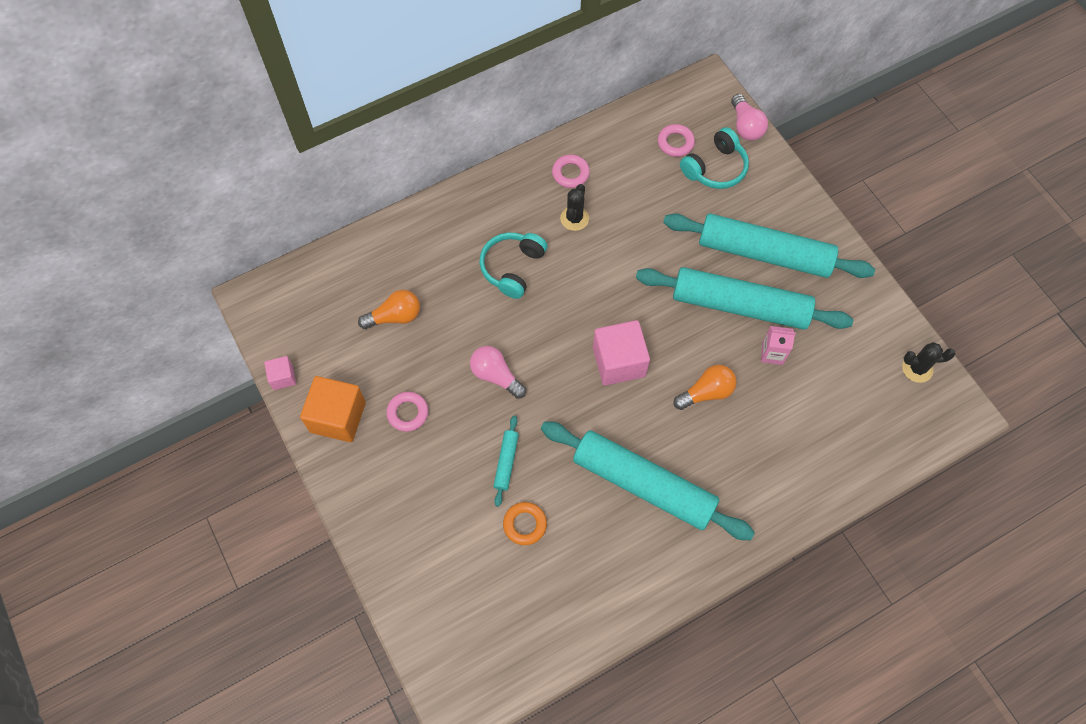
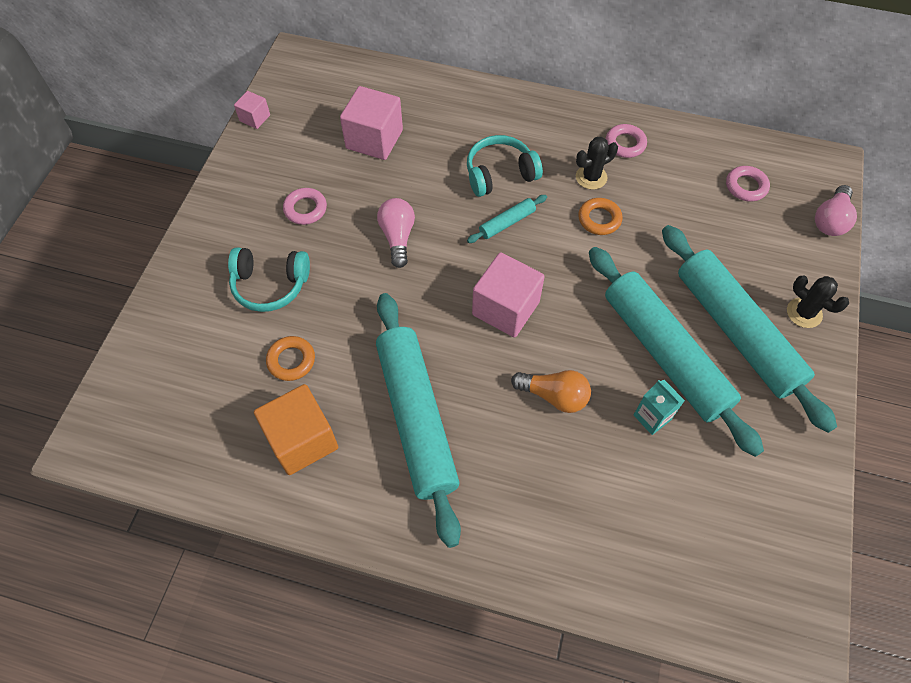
camera: 45 degrees right, 5 degrees down
(338, 417) = (257, 172): orange cube -> orange cube (302, 440)
(395, 316) = (374, 139): orange light bulb -> pink cube
(506, 462) = (332, 304): turquoise rolling pin -> turquoise rolling pin (507, 223)
(611, 246) = (599, 219): none -> orange ring
(715, 168) = (763, 231): turquoise headphones -> turquoise headphones (270, 285)
(772, 353) = (652, 417): pink carton -> turquoise carton
(917, 368) = (792, 559): black cactus -> black cactus (804, 313)

